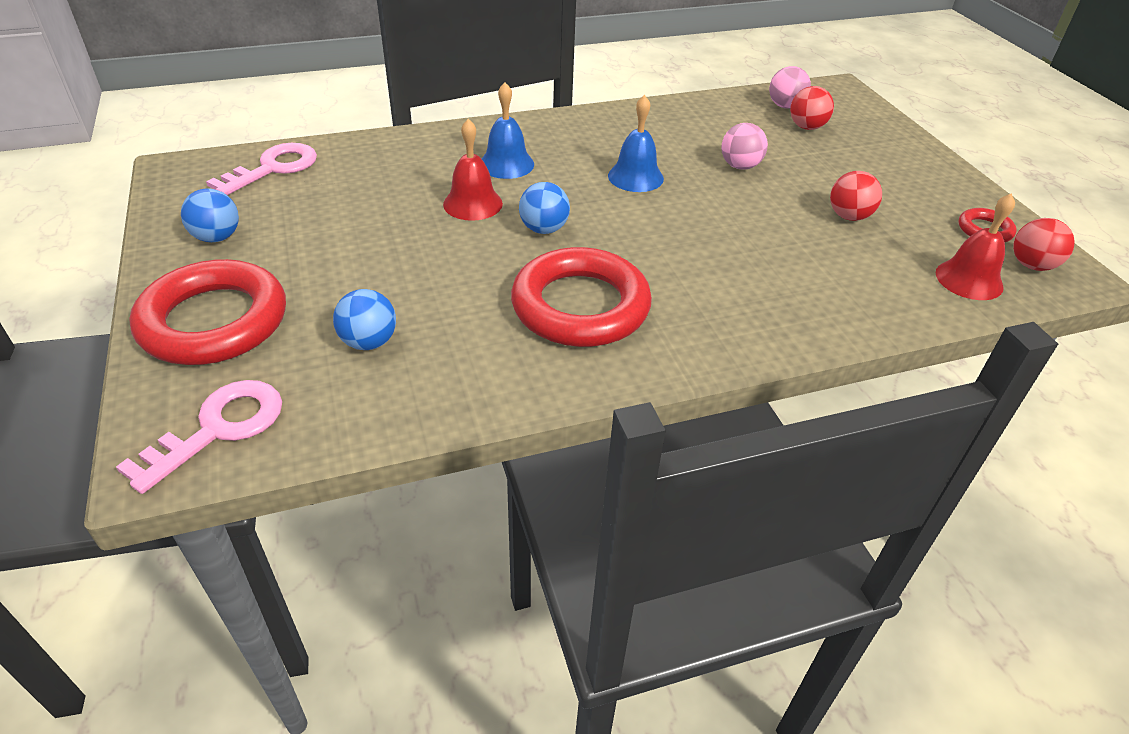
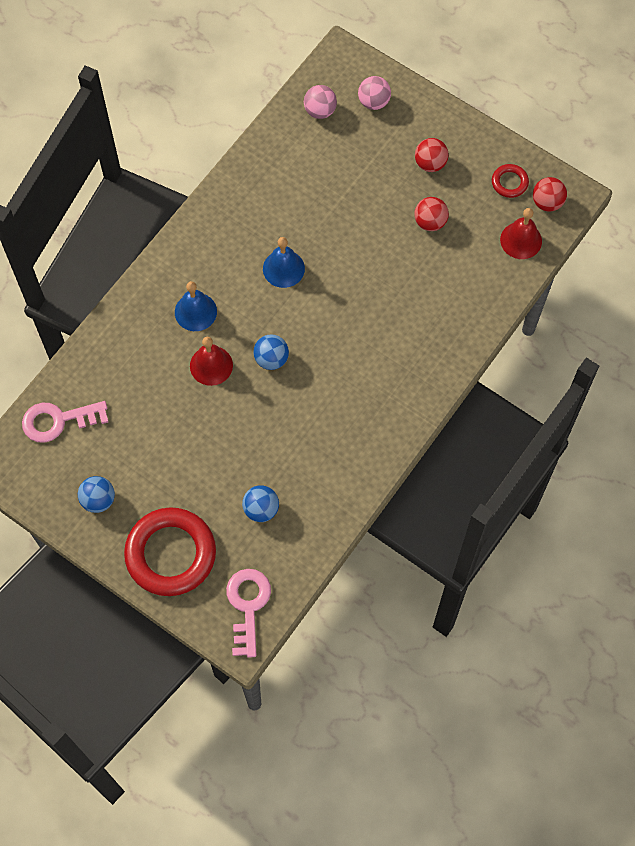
camera: 35 degrees left, 25 degrees up
(273, 168) = (58, 420): pink key -> pink key turned 105 degrees counterclockwise
(580, 306) = (341, 408): red ring -> none
(740, 166) = (337, 211): pink ball -> pink ball (374, 102)
(806, 127) = (350, 130): red ball -> red ball (430, 163)

